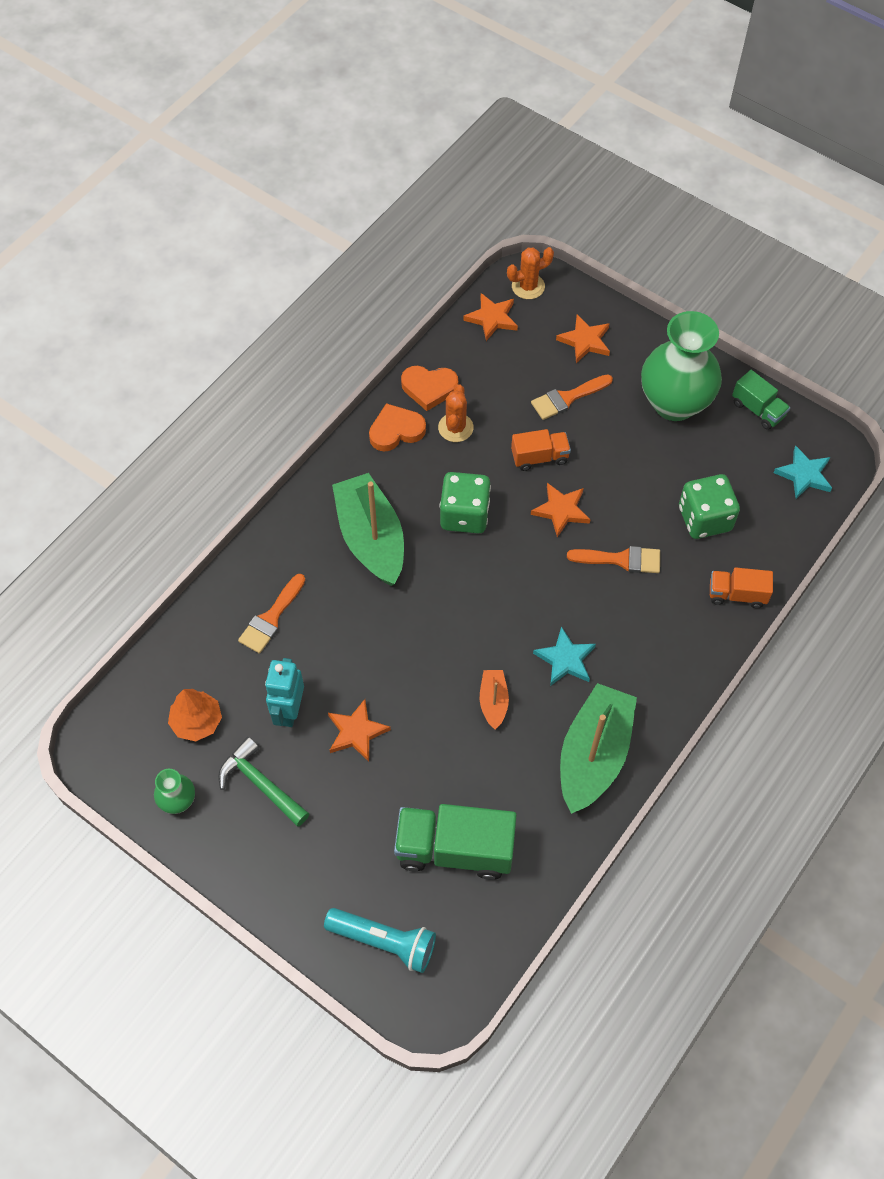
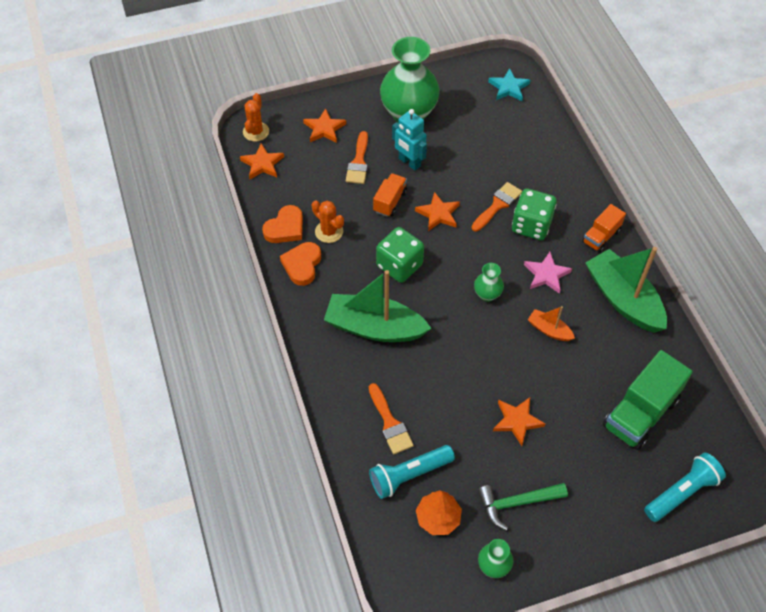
camera: 55 degrees left, 5 degrees down
(225, 669) = (409, 475): none -> turquoise flashlight
(289, 711) = (471, 453): turquoise robot -> turquoise robot (409, 162)
(492, 617) = (487, 294): none -> green vase
(565, 659) = (546, 274): turquoise star -> pink star
(704, 519) = (501, 149): green dice -> green dice (531, 225)
(737, 594) = (564, 165): orange truck -> orange truck (601, 236)
(758, 409) = (447, 80): green truck -> none

